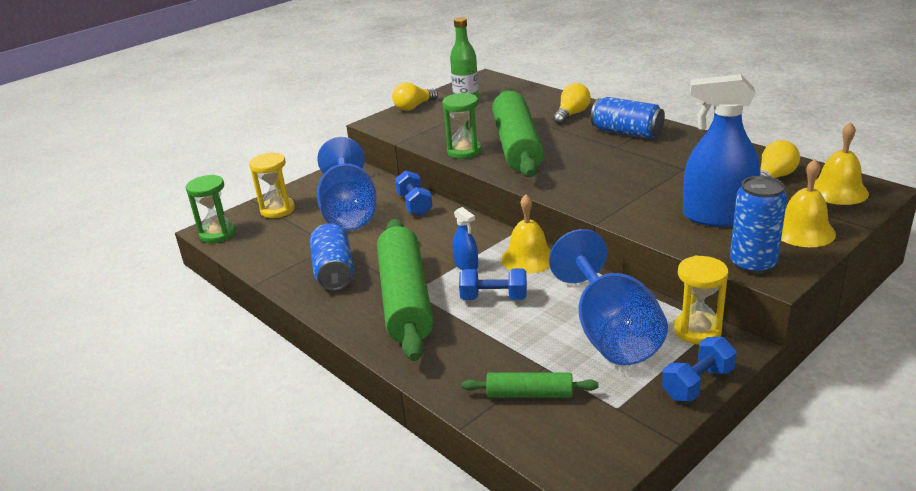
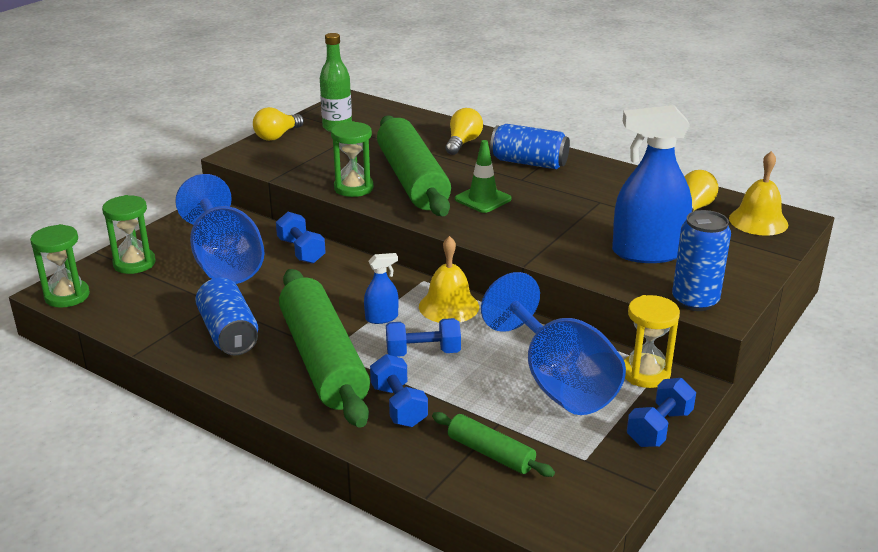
camera: 15 degrees left, 0 degrees up
(277, 210) = (134, 263): yellow hourglass -> green hourglass
(459, 344) = (398, 406): none -> blue dumbbell
(466, 265) = (381, 318): blue spray bottle -> blue spray bottle turned 60 degrees counterclockwise
(530, 394) = (491, 453): green rolling pin -> green rolling pin turned 45 degrees clockwise
(575, 164) = (483, 199): none -> green traffic cone
(803, 231) = (735, 264): yellow bell -> none

